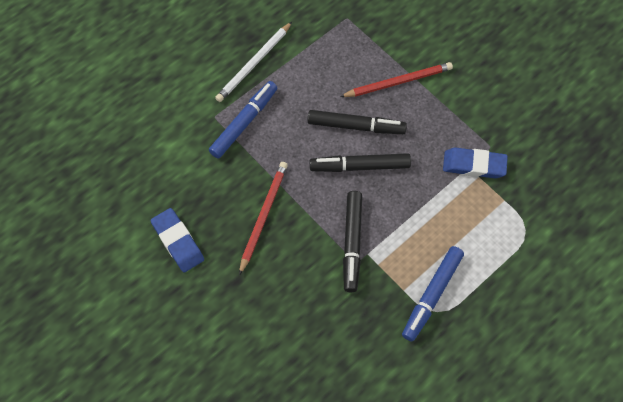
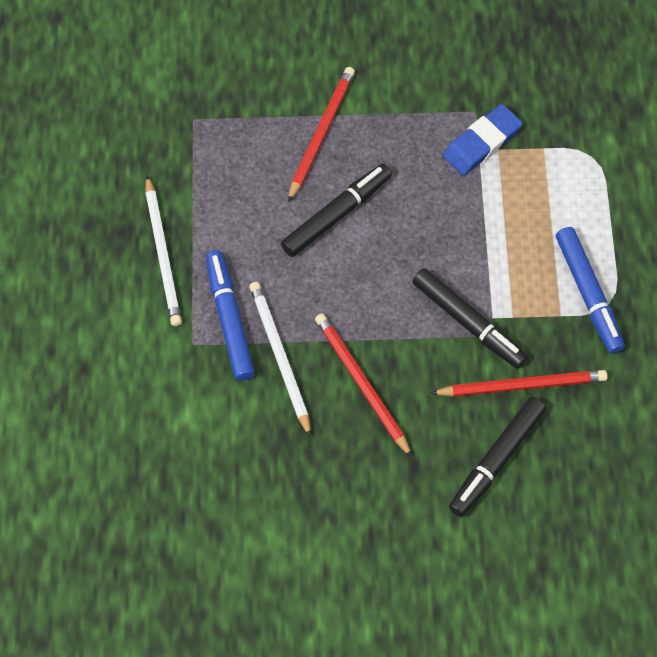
camera: 50 degrees left, 0 degrees up
(178, 242) = (316, 492): blue eraser -> none
(243, 163) = (280, 357): none -> white pencil
(338, 302) = (522, 385): none -> red pencil
(360, 166) = (387, 247): black marker -> black marker (496, 460)

